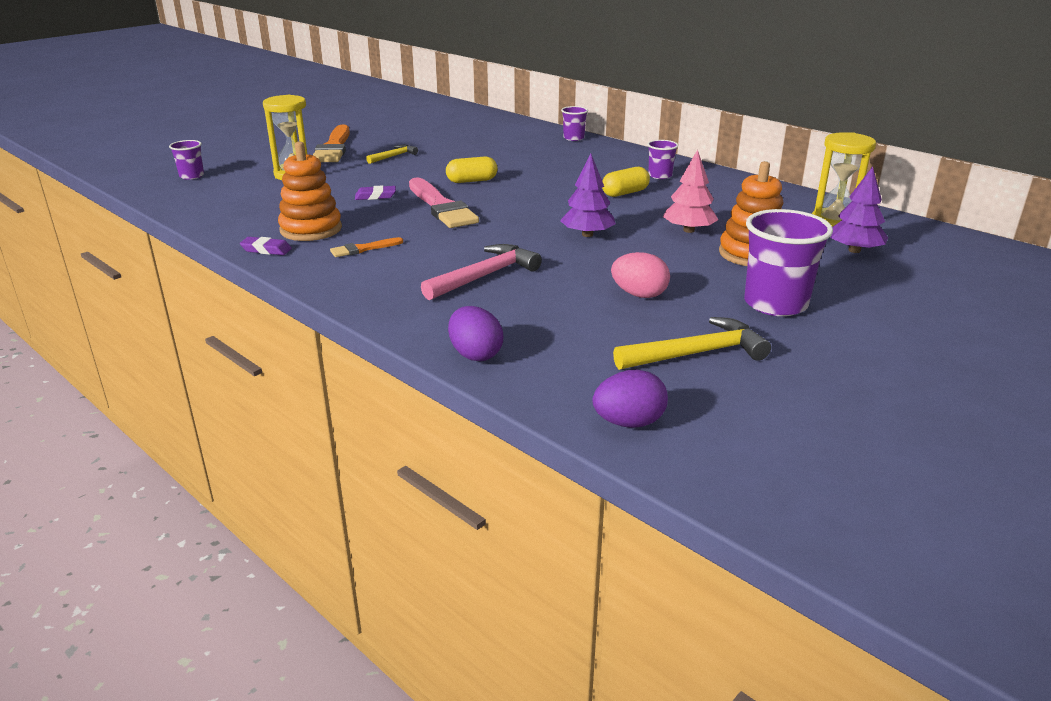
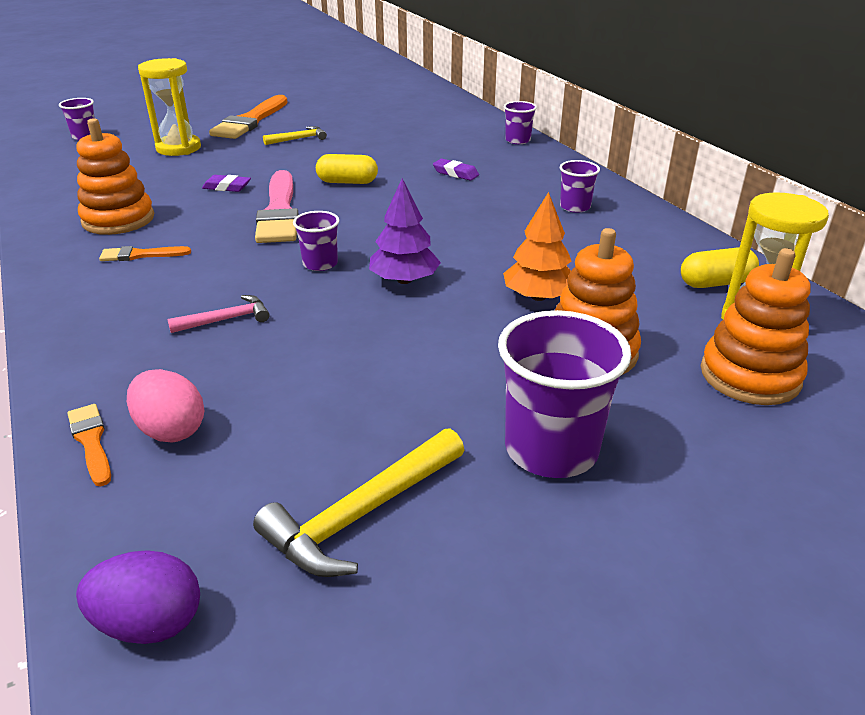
camera: 20 degrees right, 5 degrees up
(266, 250) = (48, 238): purple eraser -> purple eraser (455, 173)
(475, 354) = (91, 441): purple egg -> orange brush
(485, 276) = (226, 319): pink hammer -> pink hammer, size x0.59
(514, 234) = (320, 264): none -> purple cup
(625, 193) = (507, 226): yellow capsule -> yellow capsule (715, 283)
(639, 295) = (379, 389): pink egg -> pink egg (171, 430)
(689, 230) = (538, 296): pink tree -> orange tree
(697, 353) = (361, 515): yellow hammer -> yellow hammer turned 135 degrees clockwise
(854, 250) = (750, 376): purple tree -> orange stacking toy

